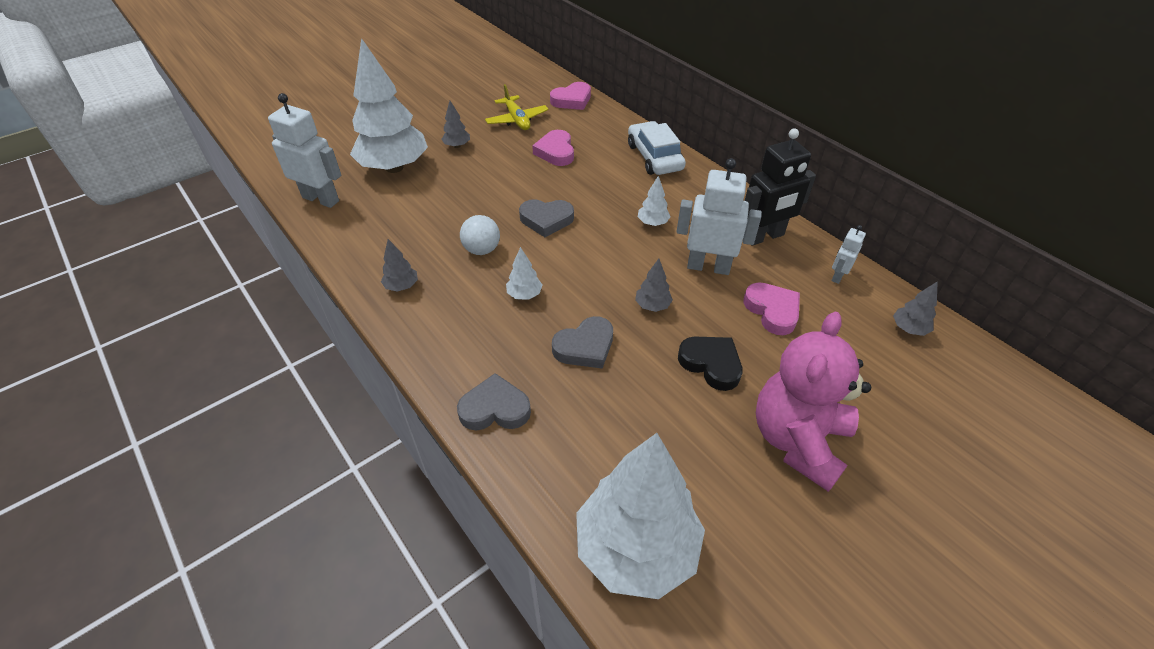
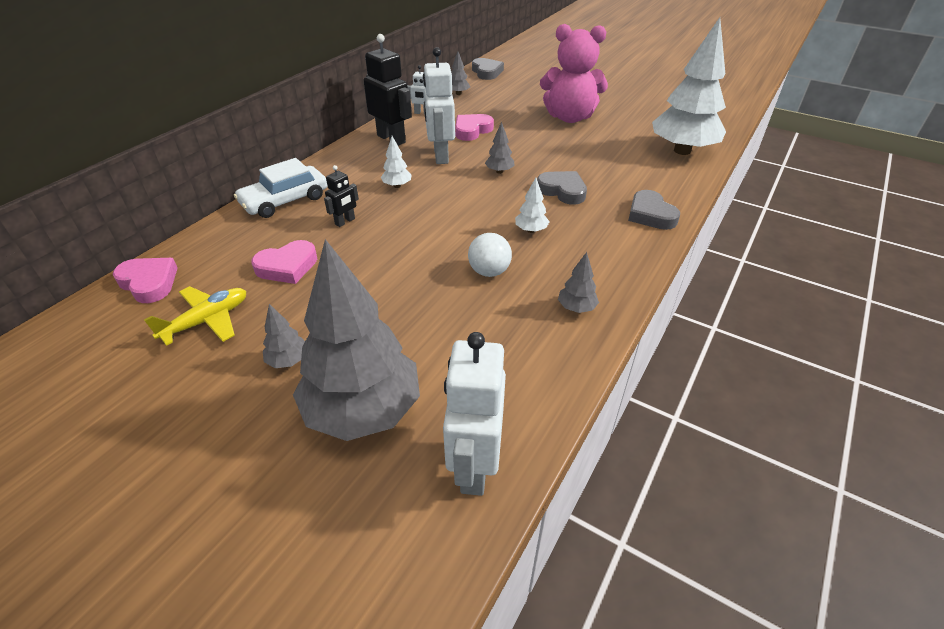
camera: 110 degrees left, 5 degrees down
(394, 167) = (363, 410): white tree -> grey tree
(546, 220) = (421, 243): grey heart -> grey heart (486, 72)
(603, 184) = (345, 221): none -> black robot
(711, 364) = (537, 145): black heart -> none

